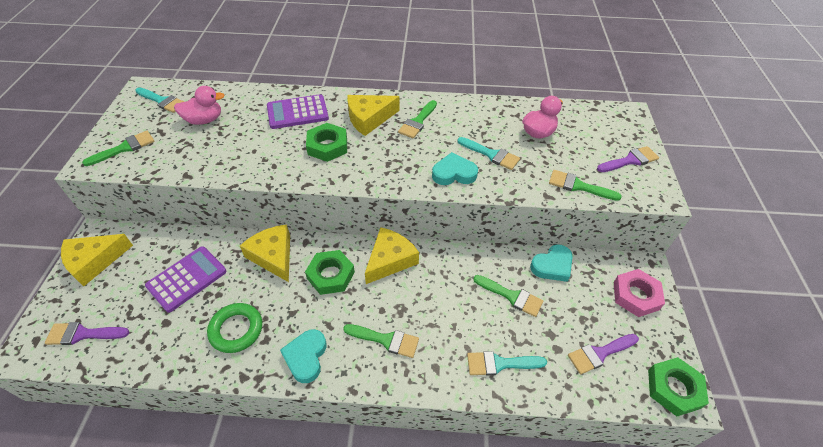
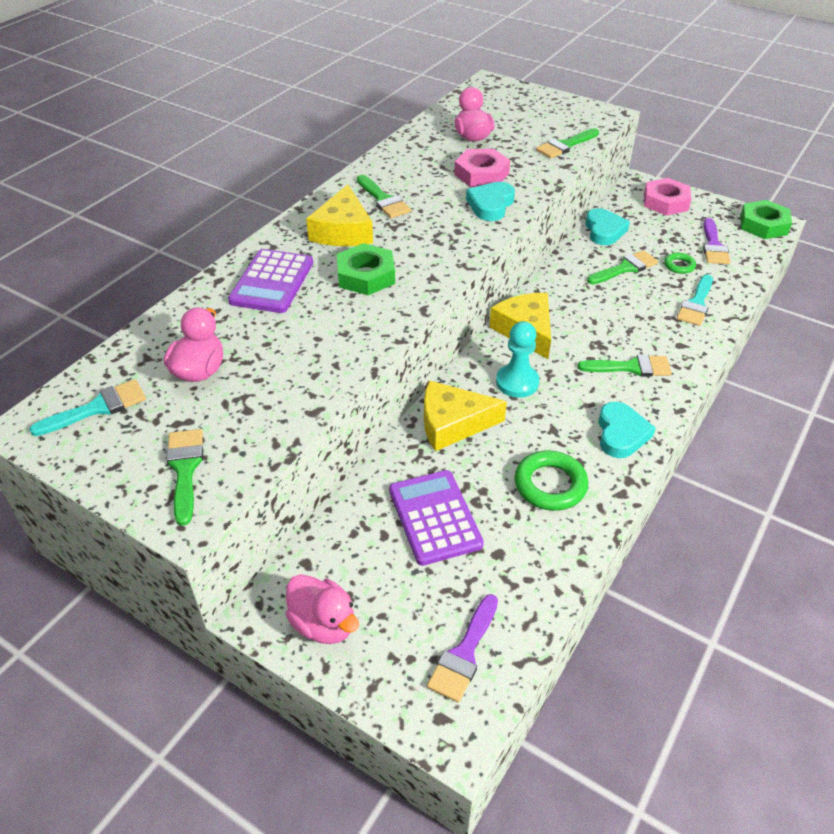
camera: 60 degrees left, 5 degrees down
(94, 261) = (323, 624): yellow cheese -> pink duck
(306, 357) = (621, 434): turquoise heart -> turquoise heart turned 120 degrees counterclockwise
(331, 275) = (517, 382): green nut -> turquoise pawn
(386, 340) = (631, 367): green brush -> green brush turned 45 degrees clockwise
(491, 154) = (481, 174): turquoise brush -> pink nut
(546, 334) = (679, 265): none -> green ring
(630, 160) = (553, 108): purple brush -> none

